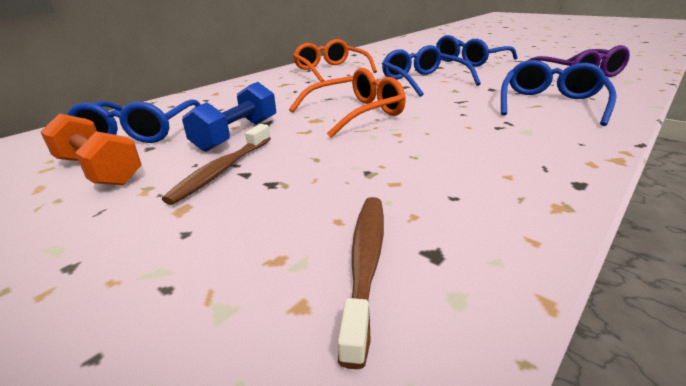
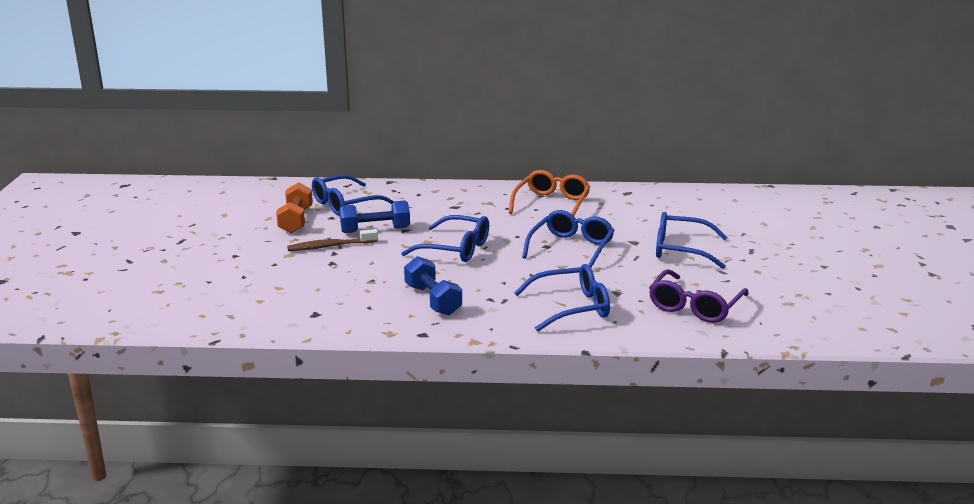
camera: 50 degrees right, 5 degrees down
(356, 113) = (455, 249): orange glasses -> blue glasses
(365, 263) = (294, 303): brown toothbrush -> none
(474, 152) = (432, 300): none -> blue dumbbell

